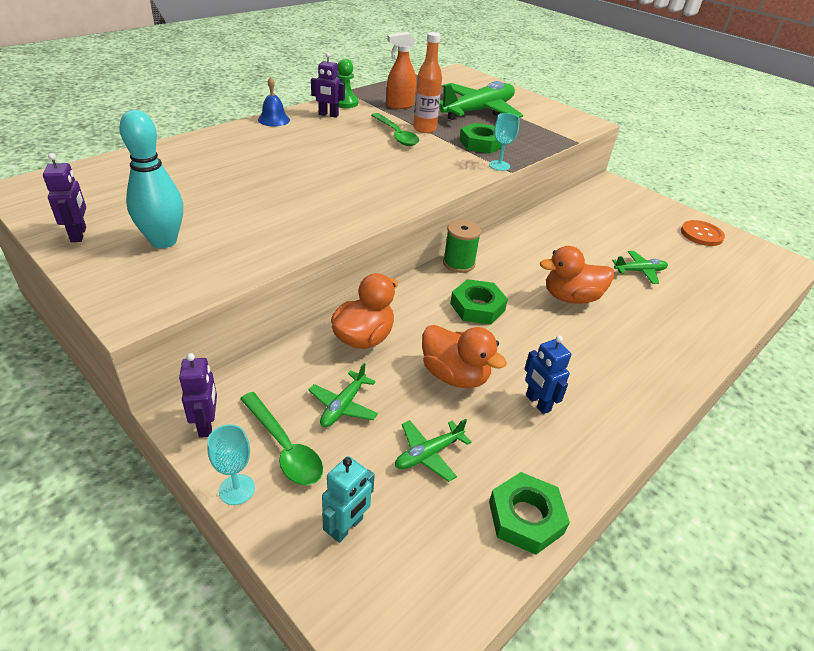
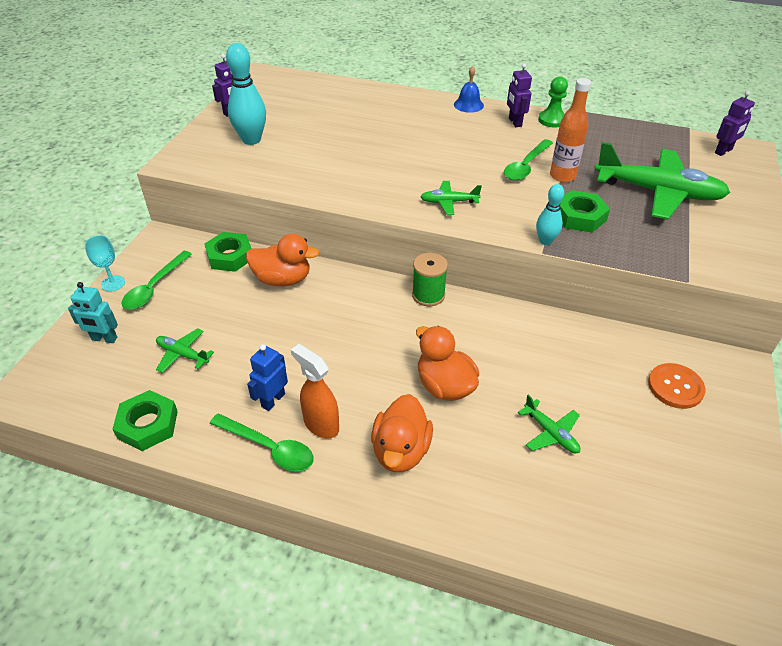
camera: 65 degrees right, 5 degrees up
(207, 425) = (156, 250): purple robot -> purple robot (723, 151)
(343, 406) = (205, 297): green plane -> green plane (448, 202)
(399, 106) = (593, 146): orange spray bottle -> orange spray bottle (321, 424)
(455, 375) = (273, 341): orange duck -> orange duck (401, 451)
(477, 307) = (373, 327): green nut -> green nut (230, 256)
(499, 165) = (545, 241): turquoise goblet -> turquoise bowling pin
(598, 426) = (269, 448): none -> green spoon
(701, 234) = (713, 484): orange button -> orange button (675, 387)

